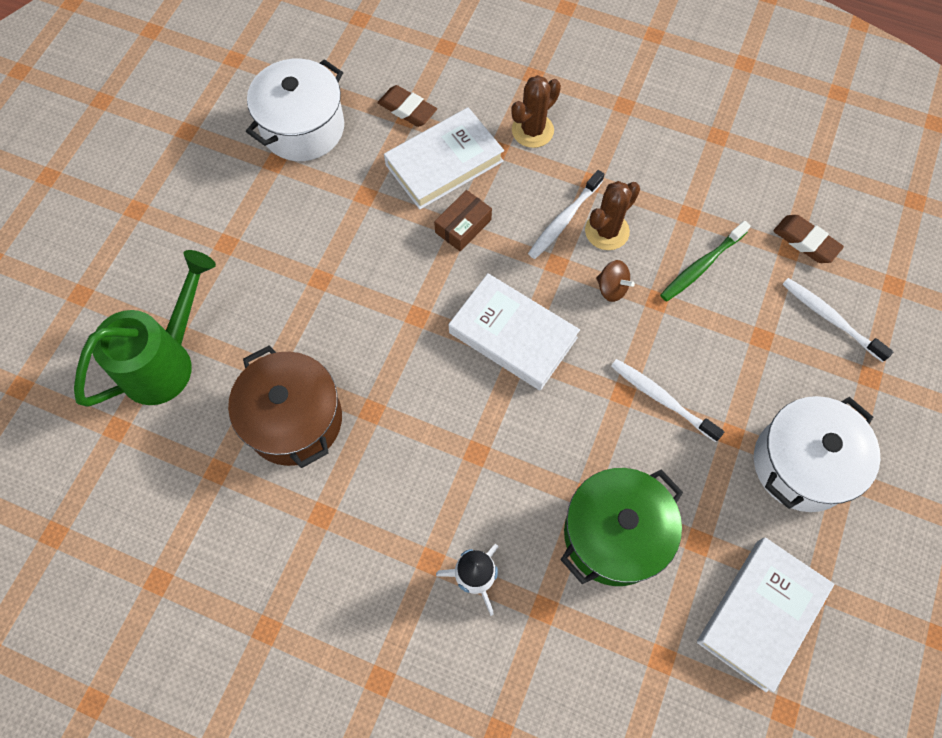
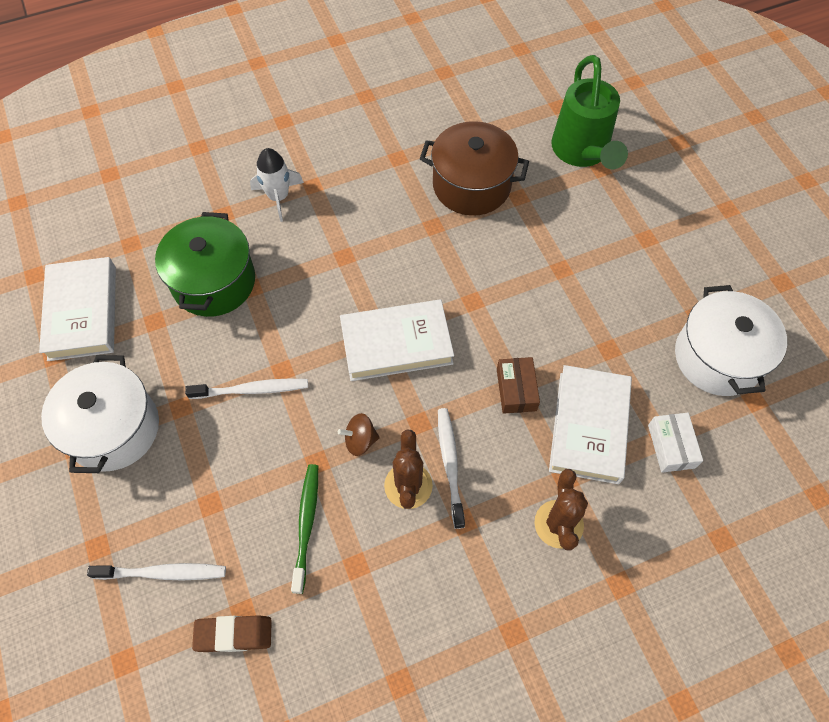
camera: 135 degrees right, 5 degrees down
(407, 109) = (671, 446): brown eraser -> white box

